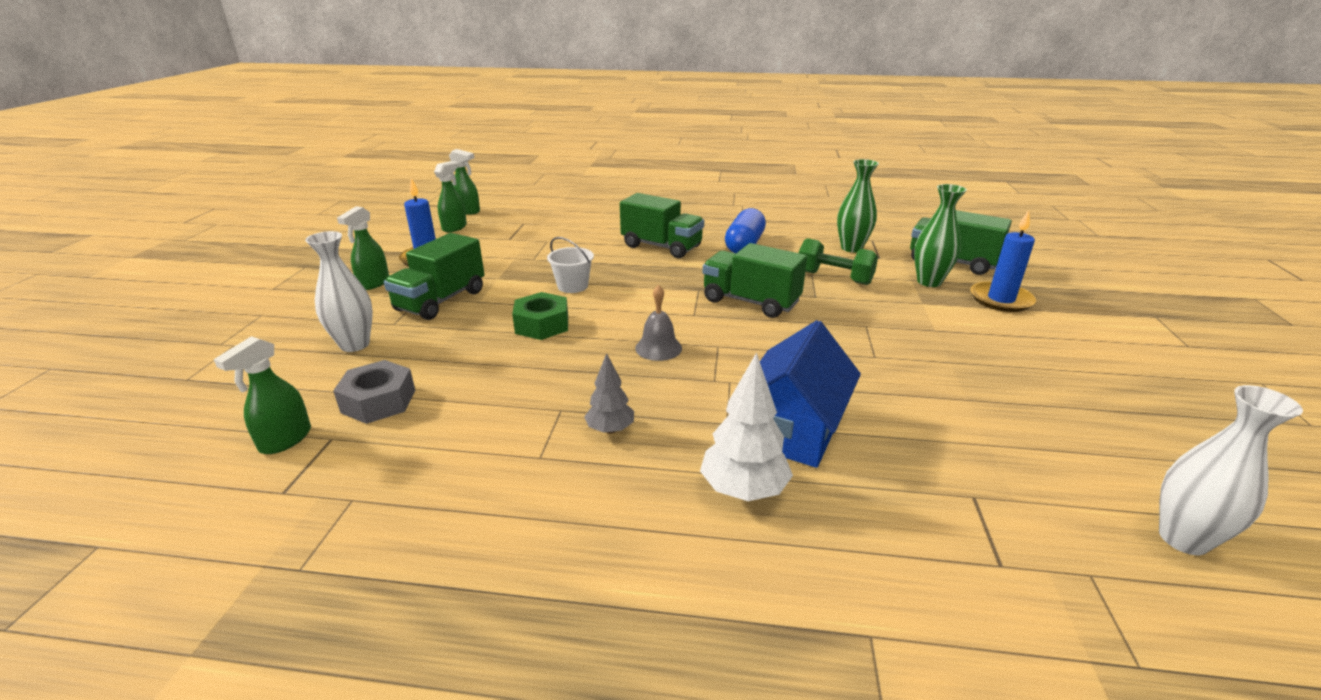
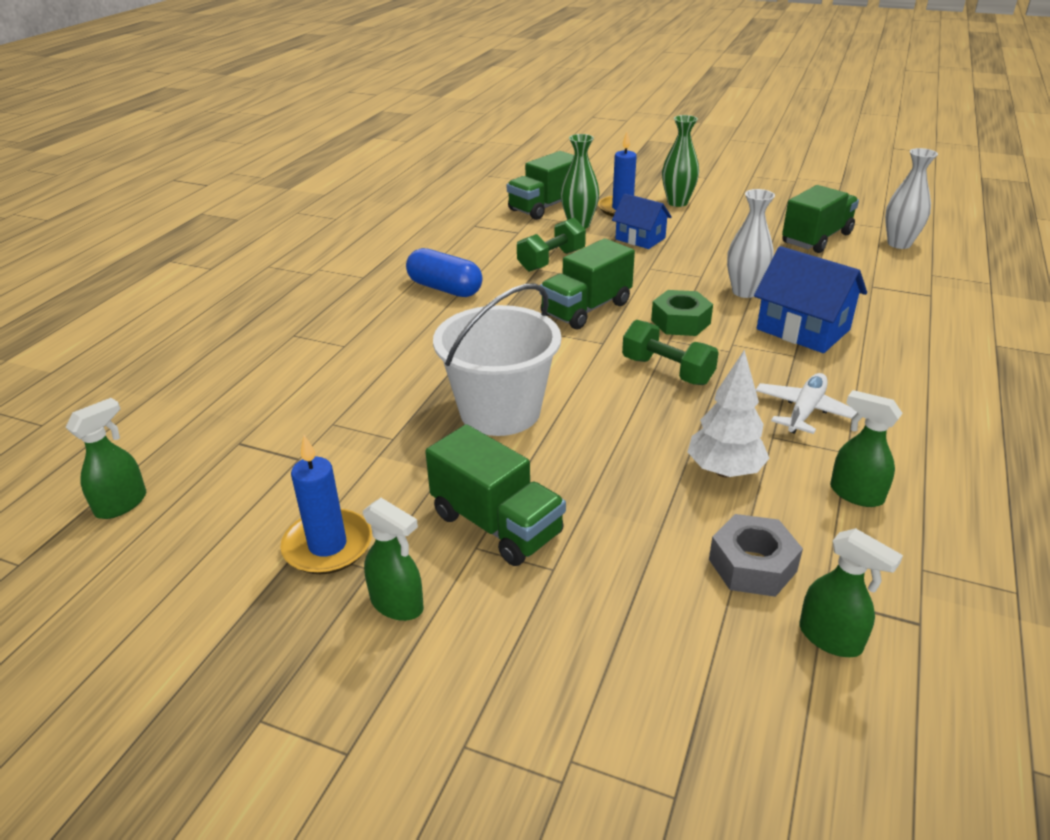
camera: 75 degrees left, 5 degrees up
(355, 344) = (607, 603): white vase -> white vase (744, 292)
(454, 227) = (197, 518): green spray bottle -> green spray bottle (855, 494)
(542, 325) = (596, 439): green nut -> green nut (680, 322)
(572, 286) = (500, 411): white bucket -> white bucket, size x2.07
(610, 429) = (805, 411): grey tree -> white plane
(658, 348) = (667, 371): grey bell -> green dumbbell
(661, 247) = (416, 338): green truck -> green truck (816, 238)
(743, 490) = (878, 362): white tree -> white tree (724, 471)
(851, 248) = (488, 238): green vase -> green vase (677, 202)
(933, 315) = (640, 238): none -> blue house

